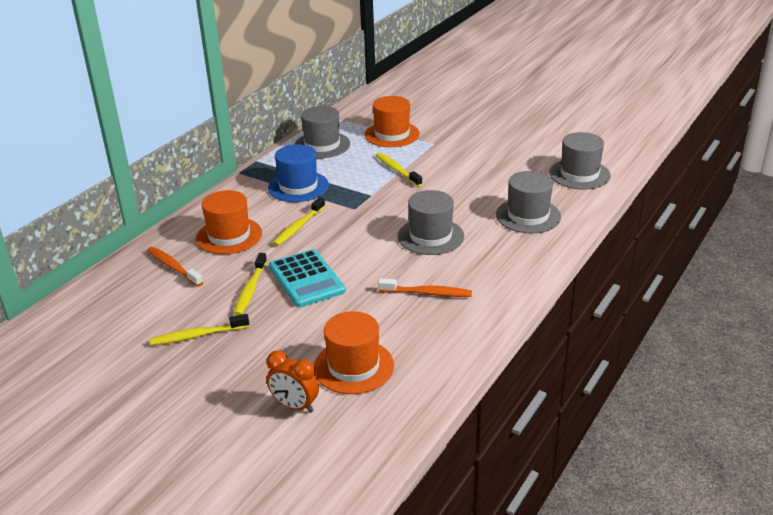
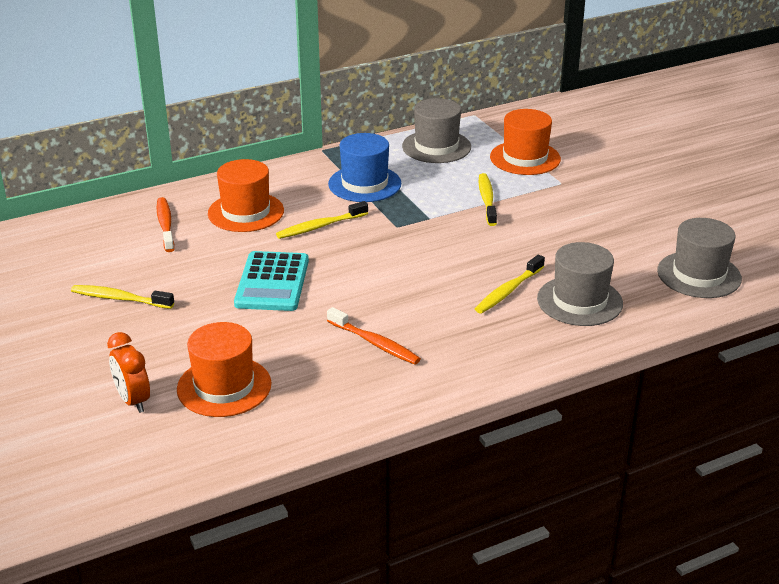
camera: 30 degrees right, 0 degrees up
(250, 290) = (210, 273): yellow toothbrush -> yellow toothbrush (508, 291)
(430, 236) = (444, 284): grey hat -> none

